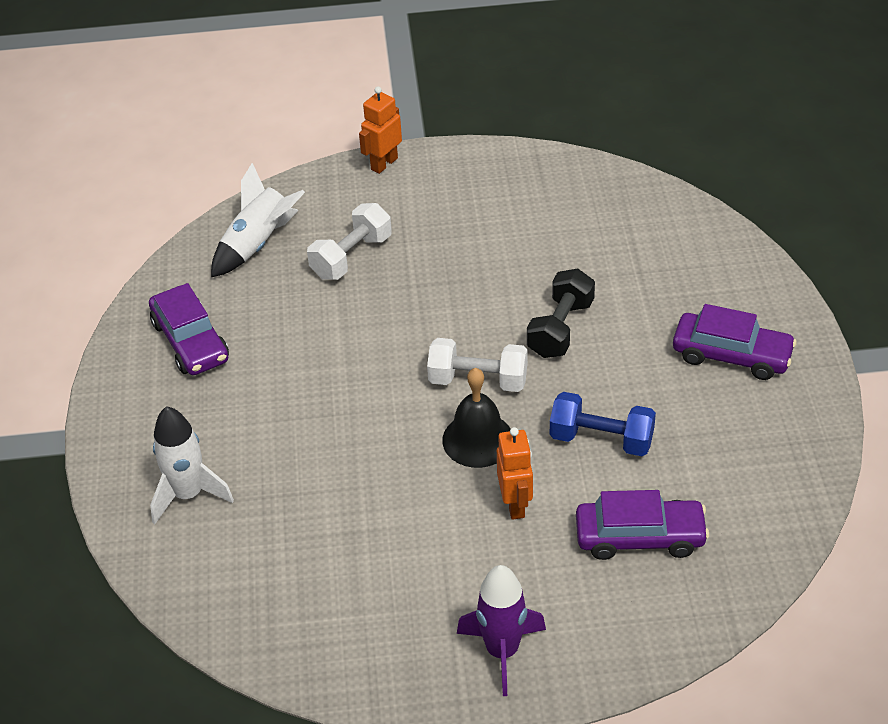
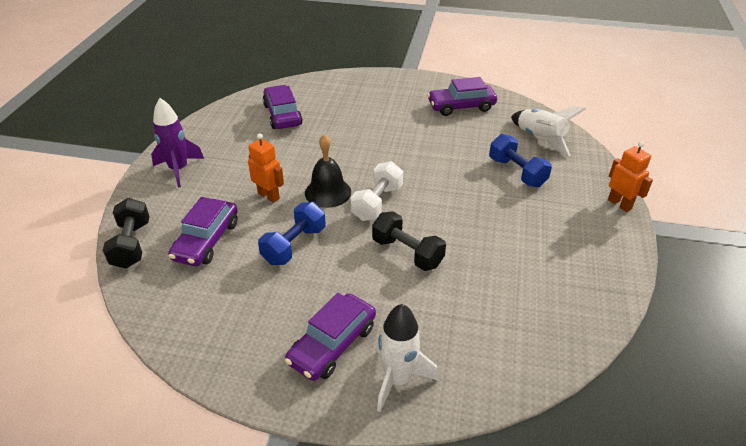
camera: 105 degrees right, 5 degrees down
(188, 494) = (350, 94): white rocket -> white rocket (398, 379)
(288, 571) = (282, 115): none -> purple car
(351, 257) = (517, 172): white dumbbell -> blue dumbbell
(515, 504) = (269, 196): orange robot -> orange robot turned 150 degrees counterclockwise
(691, 621) = (131, 245): none -> black dumbbell

